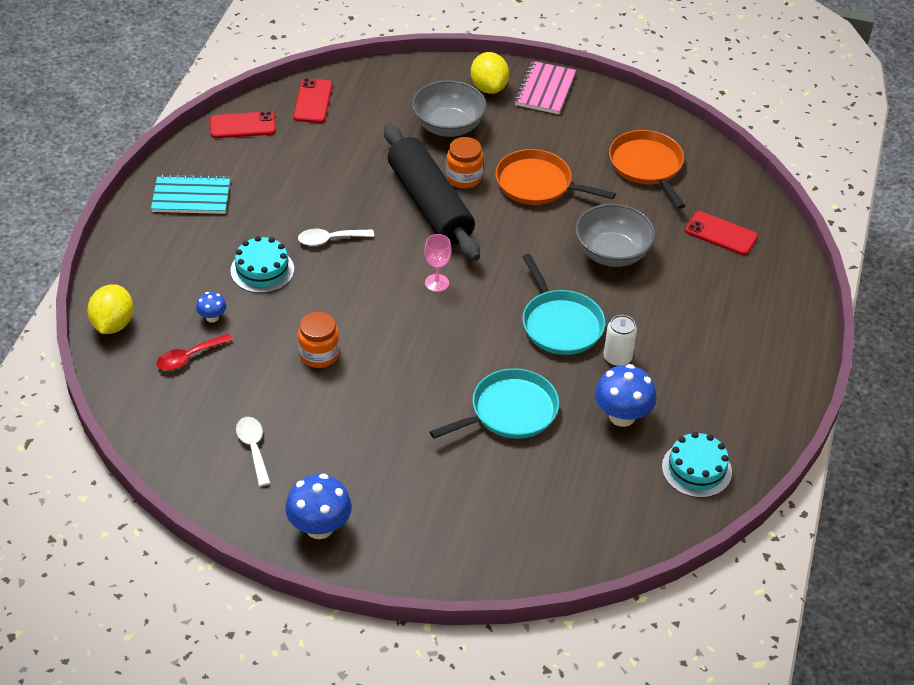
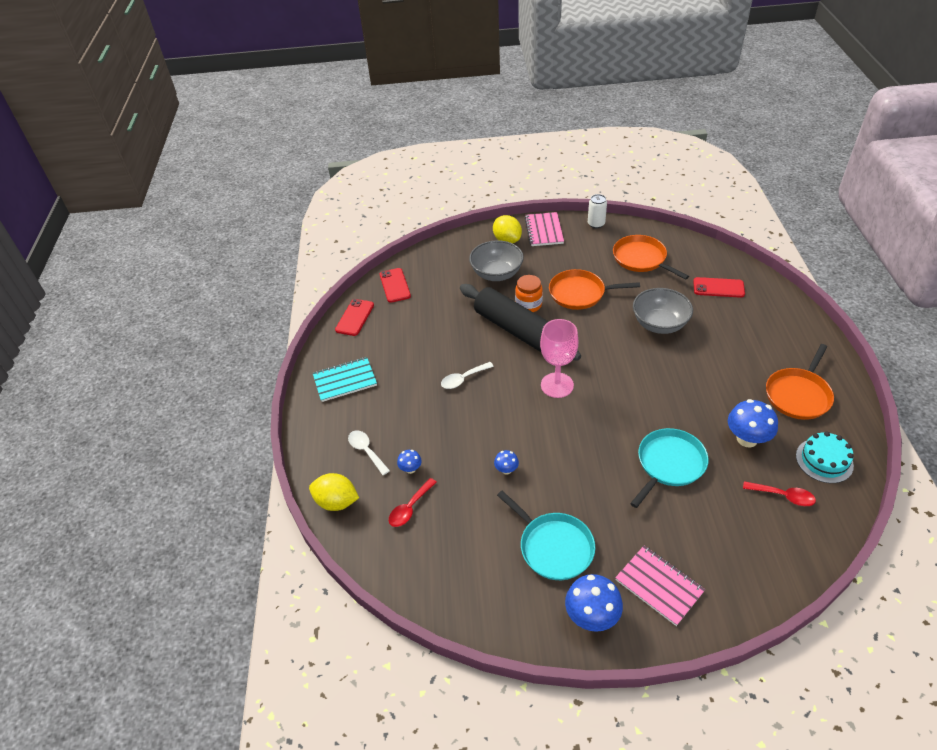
camera: 15 degrees left, 0 degrees up
(113, 324) = (336, 502): yellow lemon -> yellow lemon turned 60 degrees counterclockwise
(242, 126) = (355, 317): red phone -> red phone turned 45 degrees counterclockwise
(253, 448) = (502, 567): white spoon -> white spoon (366, 451)
(262, 270) = (427, 418): turquoise cake -> none
(319, 354) = (506, 470): orange jar -> blue mushroom
(411, 525) = (659, 586): none -> pink notebook
(437, 283) = (557, 385): pink goblet -> pink goblet, size x1.76
(560, 324) = (659, 385): turquoise pan -> turquoise pan (553, 547)
(617, 358) = (714, 397): white can -> white can (596, 224)
(618, 488) = (783, 496): none -> red spoon
(723, 390) = (798, 395): none -> orange pan

